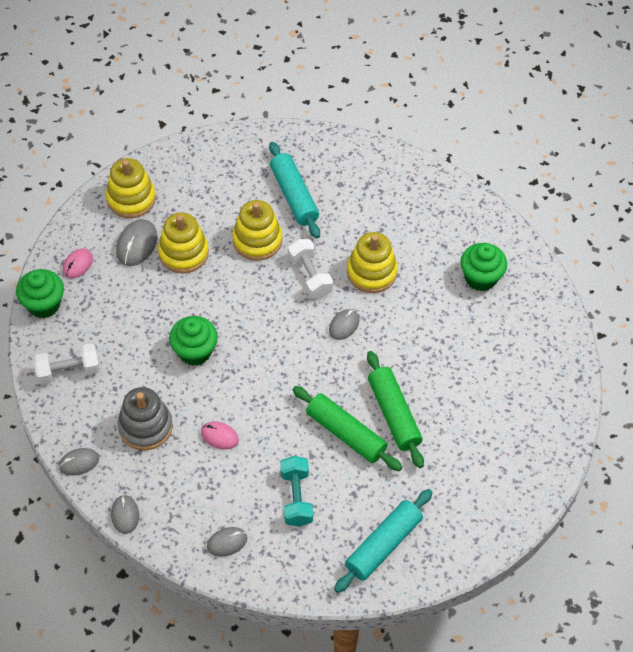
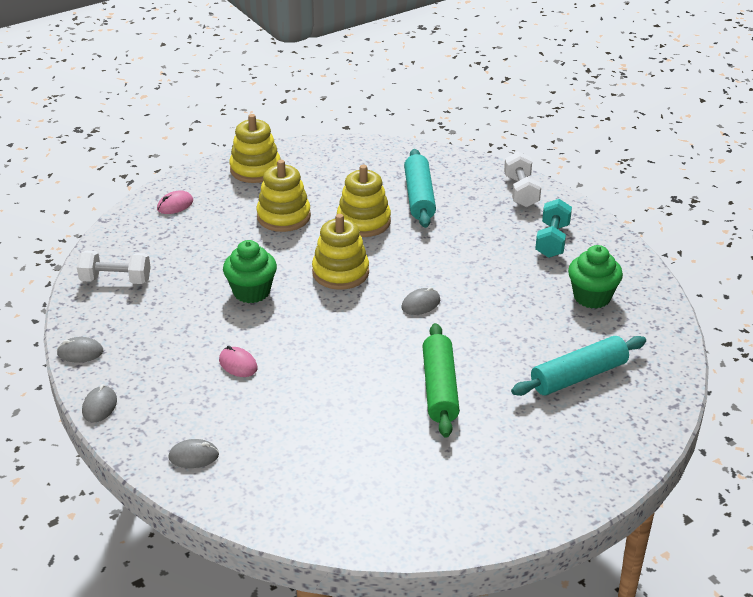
camera: 20 degrees right, 20 degrees down
(44, 305) = (124, 227): green cupcake -> none
(137, 244) = (241, 202): grey mouse -> none
(145, 426) = (165, 339): grey stacking toy -> none
(296, 497) = (292, 435): turquoise dumbbell -> turquoise dumbbell (552, 240)
(310, 276) = (404, 259): white dumbbell -> white dumbbell (521, 191)
(346, 433) = (377, 393): green rolling pin -> none
(371, 272) = (472, 269): yellow stacking toy -> yellow stacking toy (340, 272)
(383, 545) = (370, 502): turquoise rolling pin -> turquoise rolling pin (578, 376)

